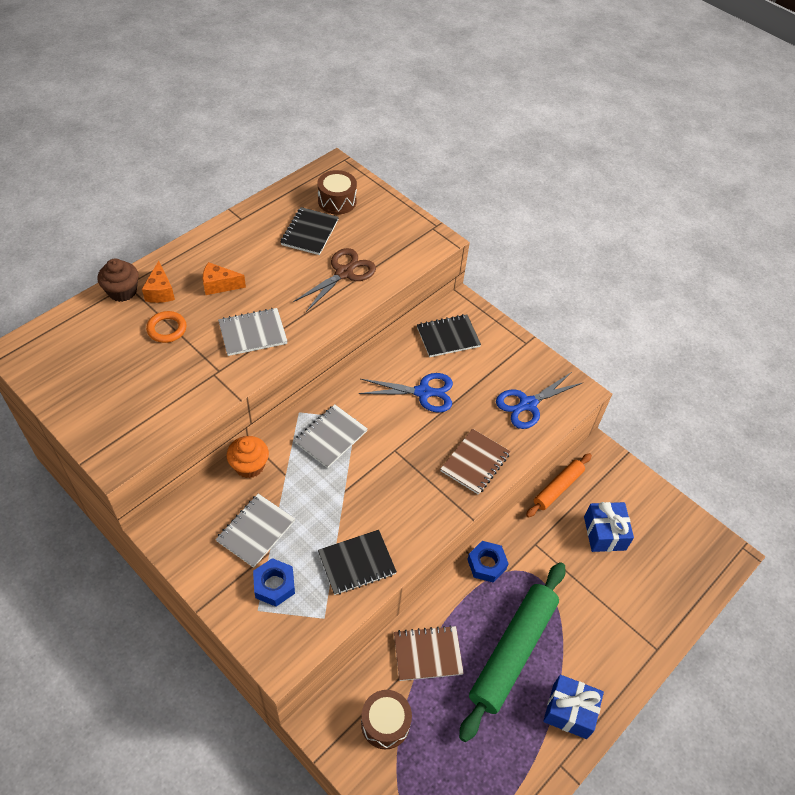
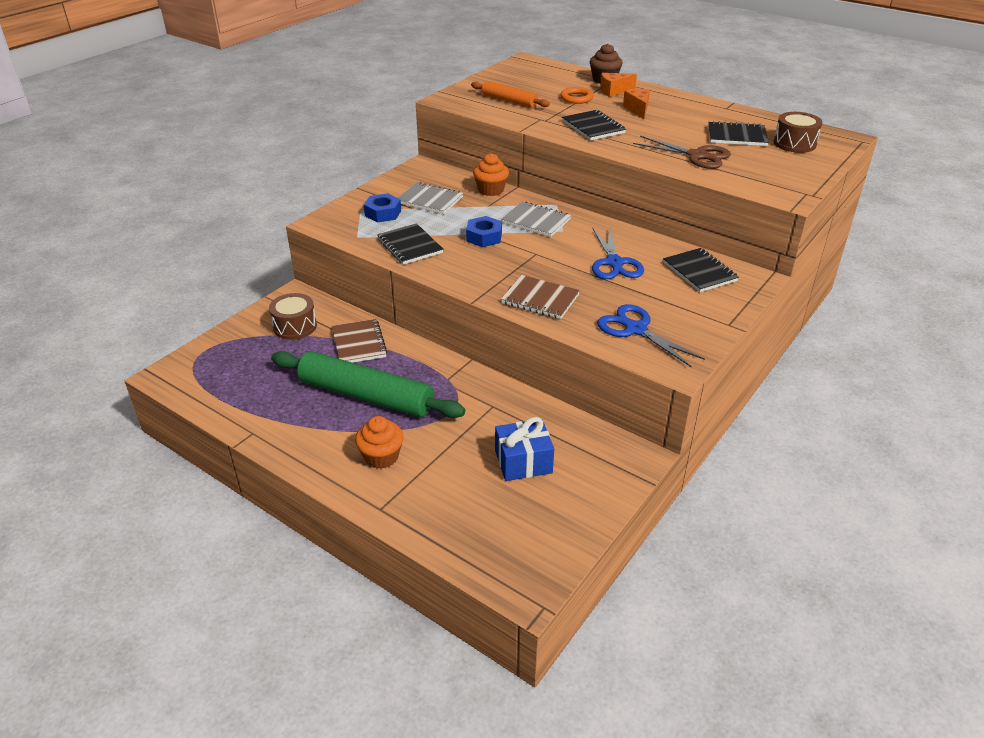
camera: 85 degrees right, 15 degrees down
(253, 333) = (593, 127): grey notebook -> black notebook
(486, 564) = (459, 373): blue nut -> blue nut (484, 237)
(558, 488) = (572, 421): orange rolling pin -> orange rolling pin (509, 101)
(569, 711) = (306, 438): blue gift -> none
(596, 643) = (381, 457): none -> orange cupcake

